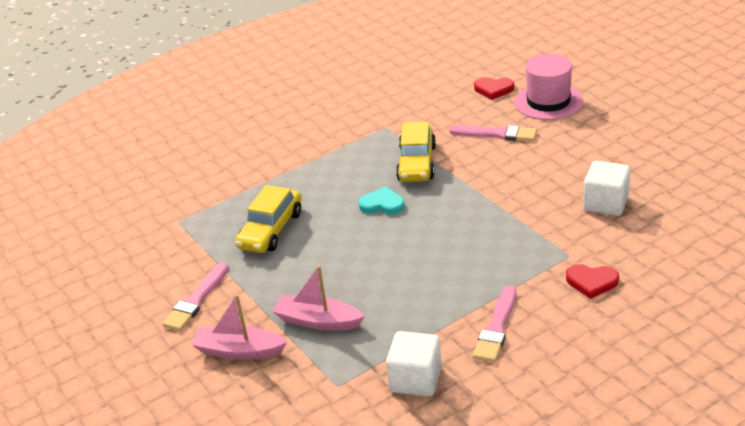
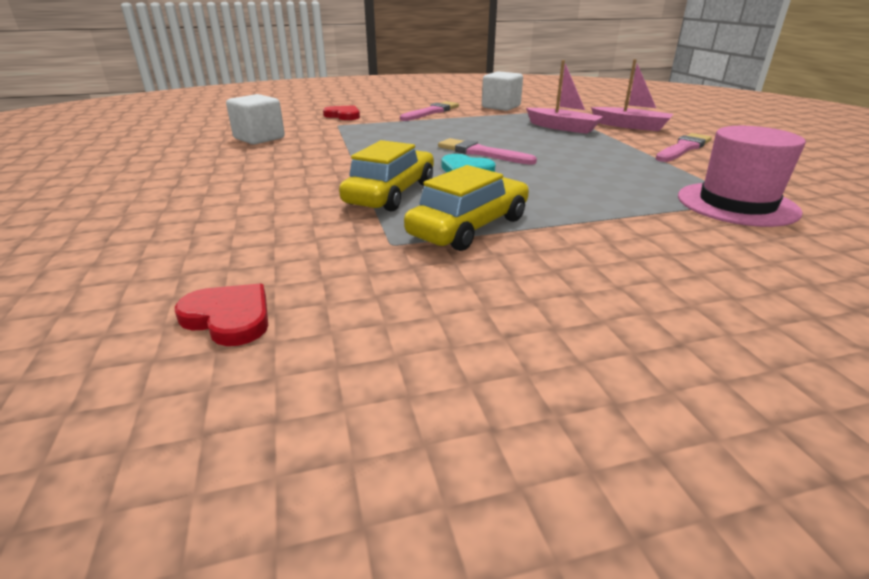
camera: 165 degrees left, 5 degrees down
(271, 230) = (608, 174): yellow car -> yellow car (469, 227)
(493, 89) = (141, 257): red heart -> red heart (229, 318)
(497, 134) = (252, 199): pink brush -> pink brush (482, 153)
(548, 102) = (116, 219): pink hat -> pink hat (736, 204)

